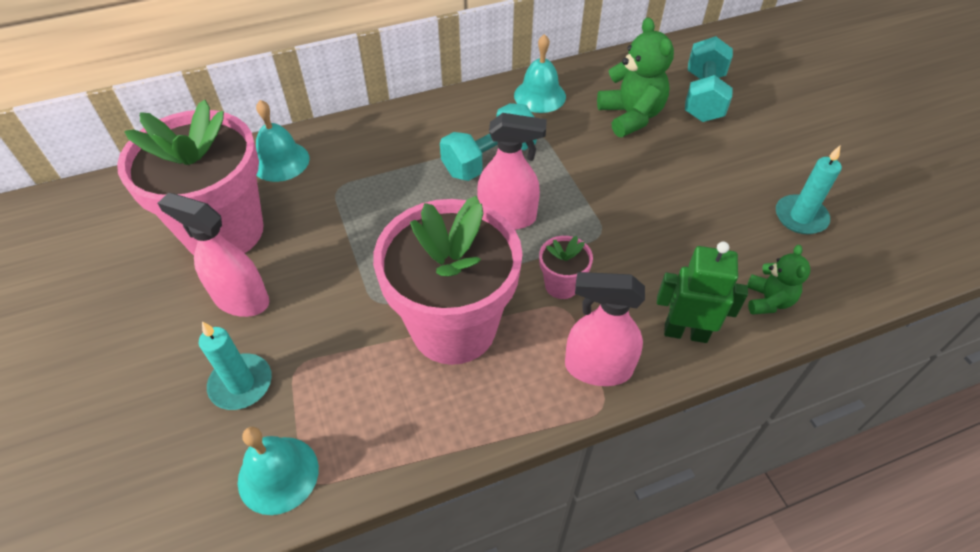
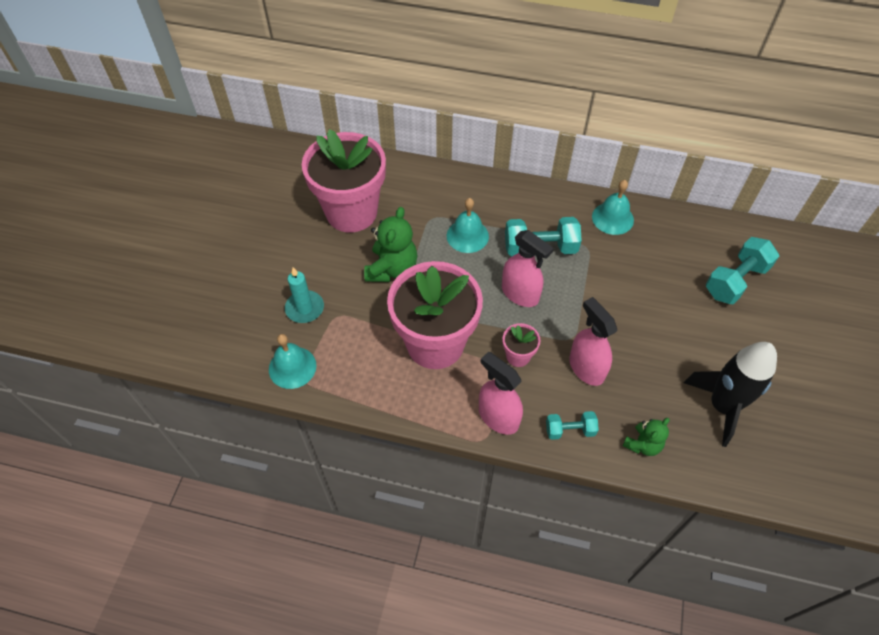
camera: 35 degrees right, 5 degrees up
(241, 299) = (334, 259): pink spray bottle -> pink spray bottle (586, 368)
(280, 161) = (411, 181): turquoise bell -> turquoise bell (467, 236)
(631, 116) = (665, 267): green teddy bear -> green teddy bear (392, 269)
(685, 332) = (570, 430): green robot -> turquoise dumbbell
(800, 217) = (722, 406): turquoise candle -> black rocket

